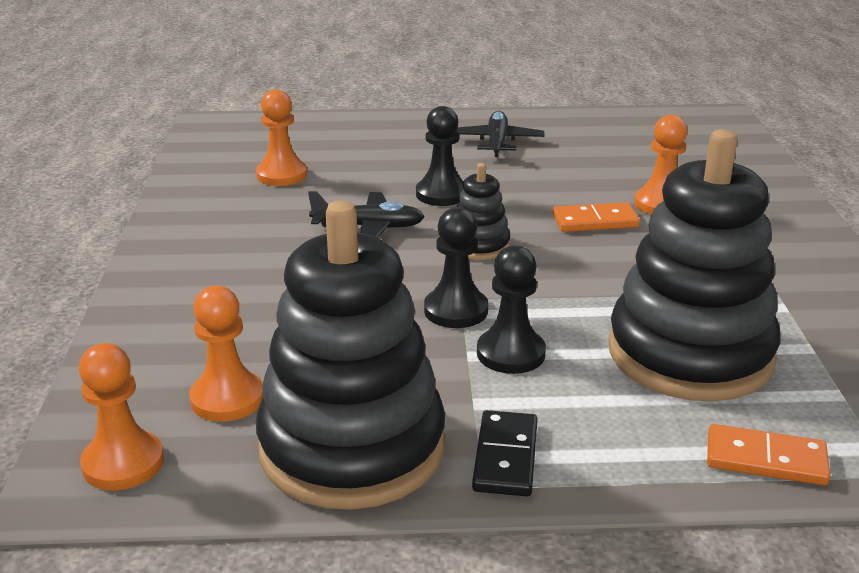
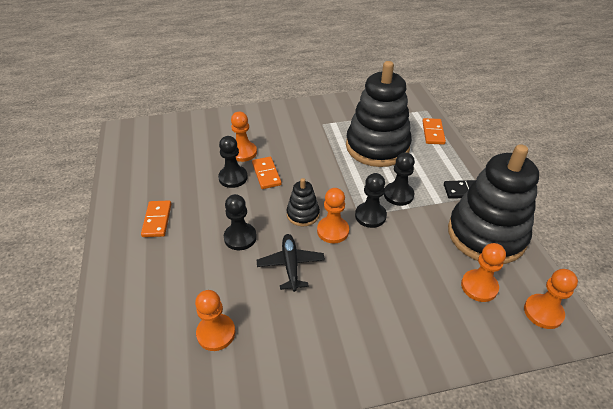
camera: 100 degrees left, 15 degrees up
(429, 268) = (333, 231): none -> orange pawn
(497, 142) = (157, 220): black plane -> orange domino
(587, 193) = (233, 178): none -> black pawn

